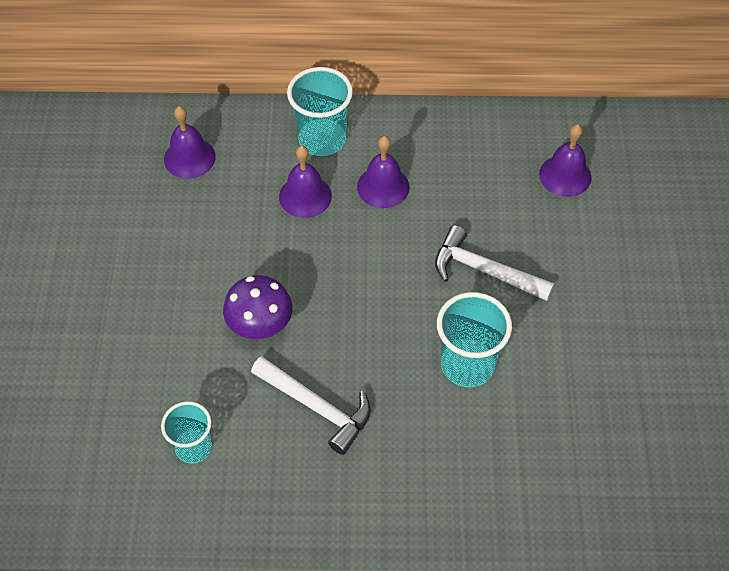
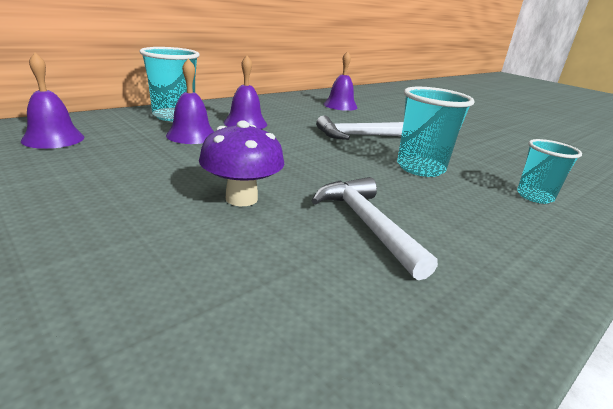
camera: 45 degrees left, 30 degrees down
(193, 447) = (290, 317): turquoise cup -> turquoise cup (534, 196)
(316, 407) = (367, 224): white hammer -> white hammer turned 105 degrees counterclockwise

